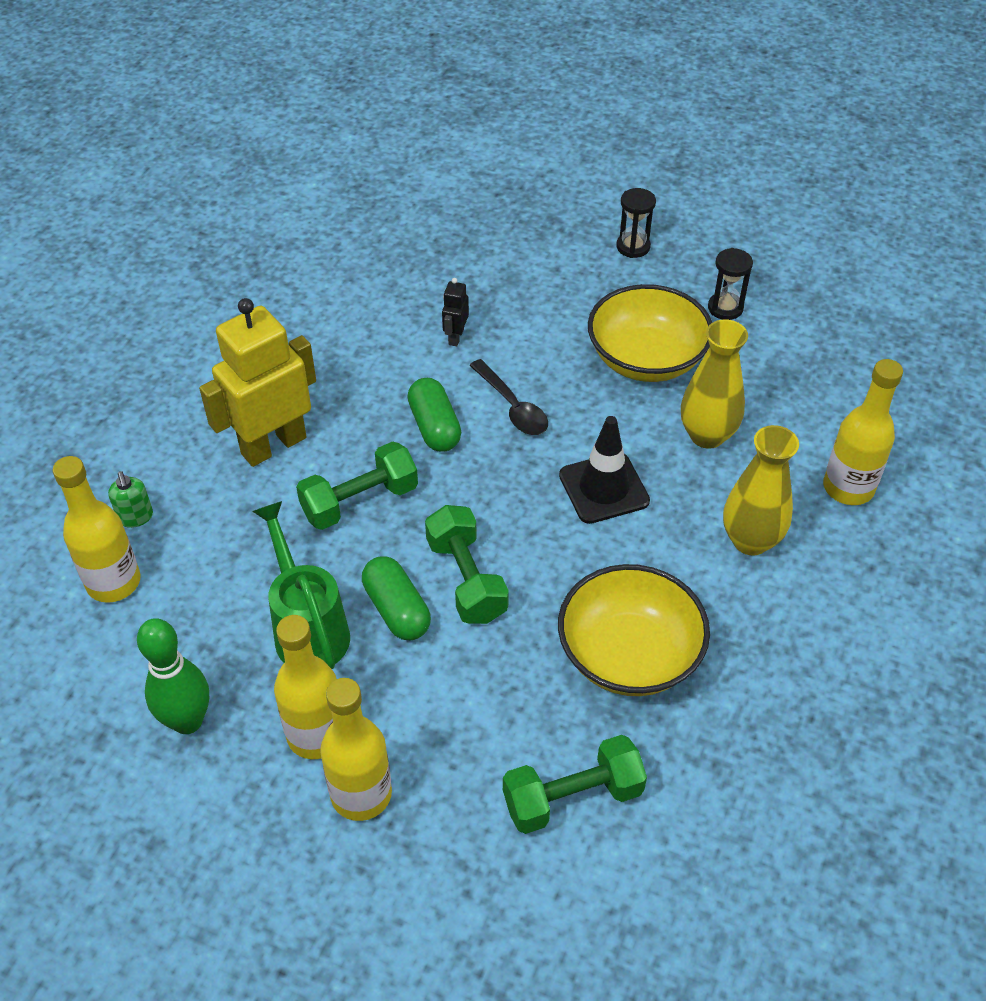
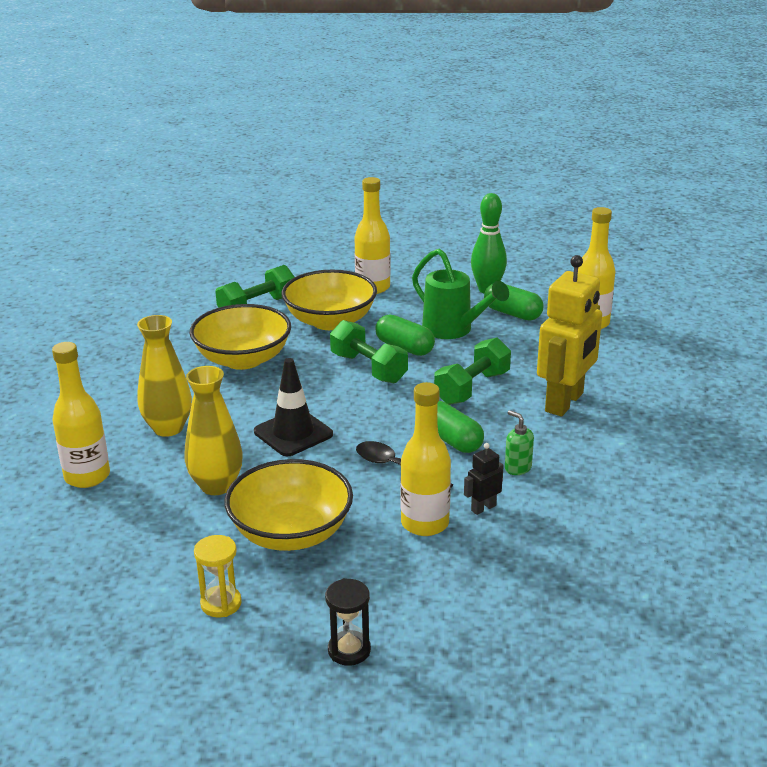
camera: 160 degrees right, 20 degrees down
(136, 517) = (614, 350): green soap dispenser -> green soap dispenser (517, 468)
(198, 642) = (512, 313): none -> green capsule
(316, 735) = (413, 299): yellow bottle -> yellow bottle (425, 523)
(455, 337) = (483, 508): black robot -> black robot turned 120 degrees counterclockwise
(471, 713) = (330, 321): none -> yellow bowl
(725, 308) = (221, 603): black hourglass -> yellow hourglass

